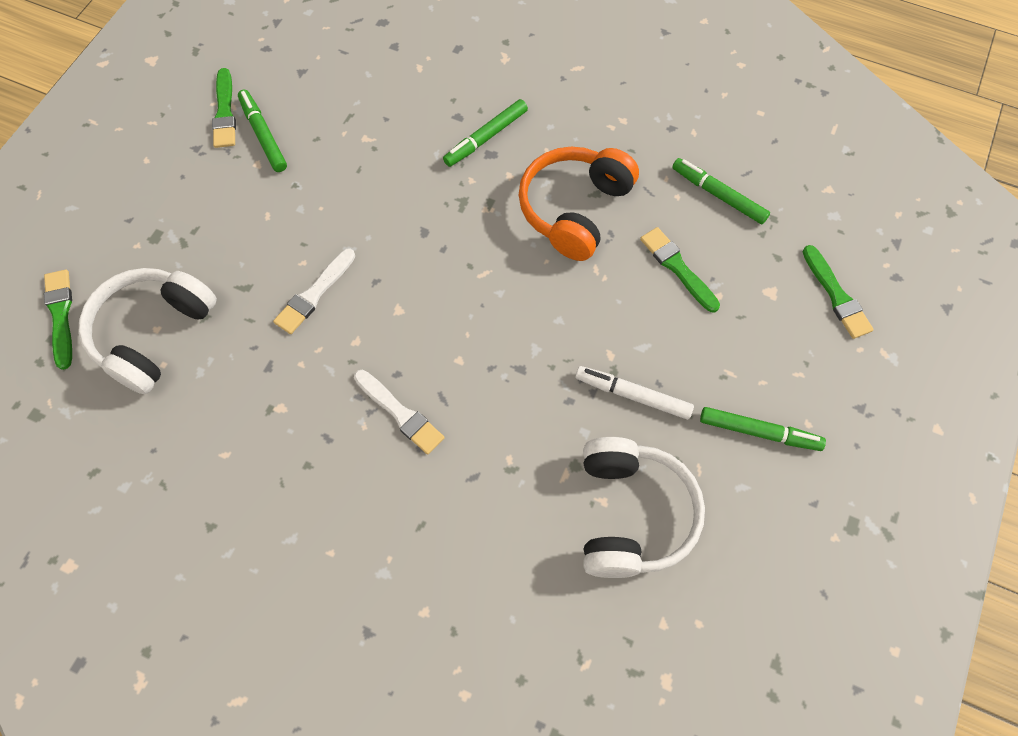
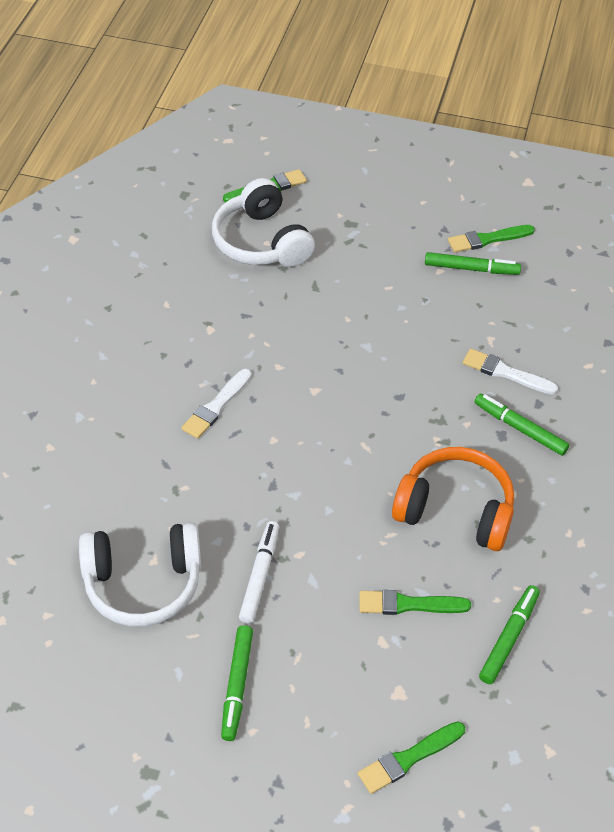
camera: 80 degrees right, 15 degrees down
(153, 334) = (261, 242): white headphones -> white headphones turned 135 degrees counterclockwise
(263, 135) = (471, 269): green marker -> green marker turned 45 degrees clockwise
(314, 294) = (318, 331): white brush -> white brush (505, 372)
(677, 268) = (408, 604): green brush -> green brush turned 135 degrees counterclockwise

